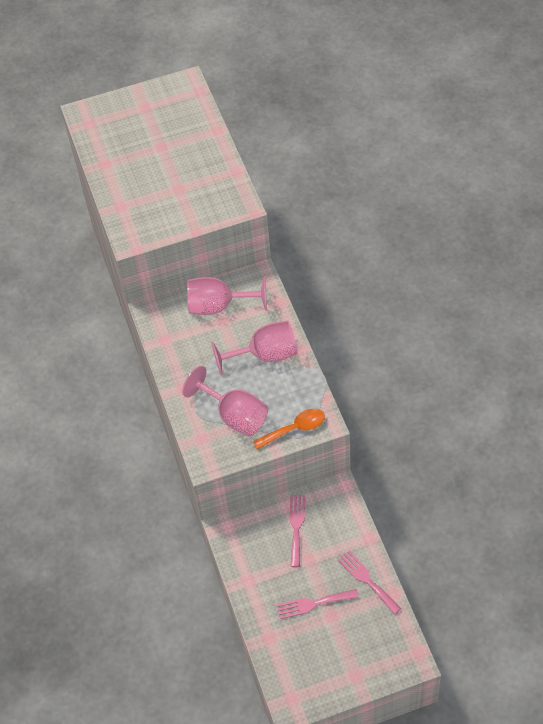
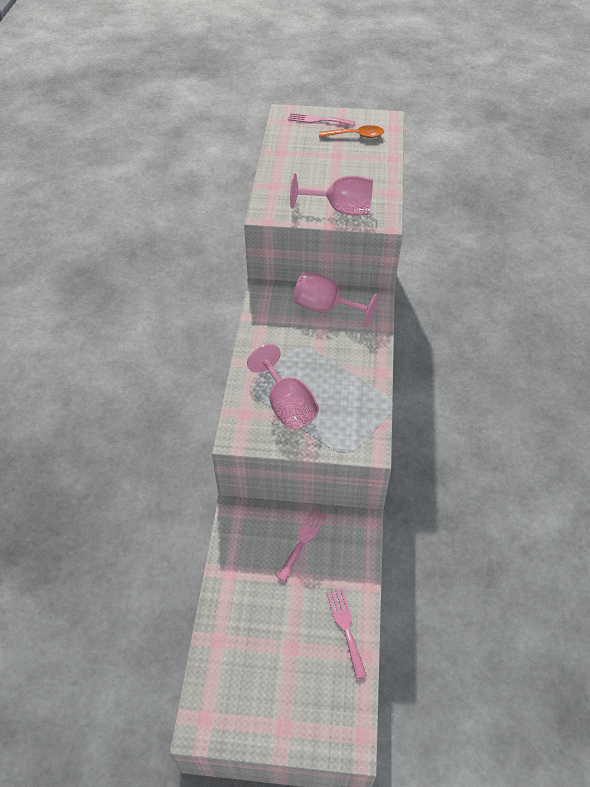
camera: 20 degrees right, 5 degrees down
(265, 355) = (345, 365): pink goblet -> pink goblet (340, 210)
(294, 429) = (337, 441): orange spoon -> orange spoon (356, 136)
(313, 603) = (279, 626): pink fork -> pink fork (317, 120)

